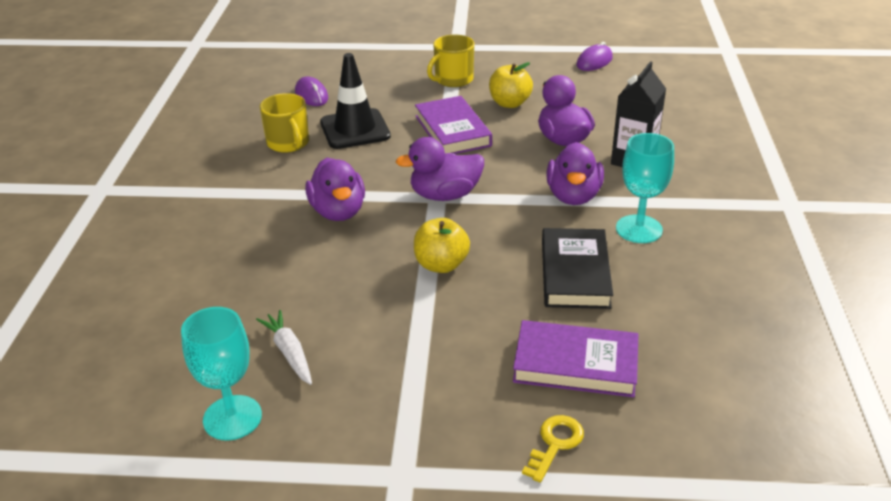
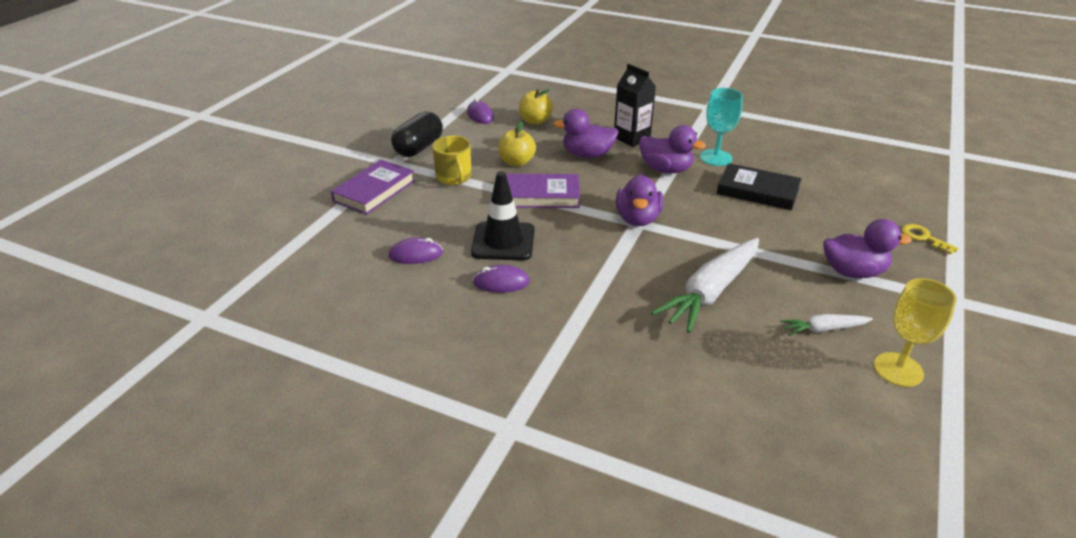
camera: 70 degrees left, 0 degrees up
(232, 418) = (898, 369): turquoise goblet -> yellow goblet
(288, 143) = (501, 282): yellow mug -> purple mouse
(327, 263) = (711, 292): none -> white carrot
(338, 212) = (636, 273): purple duck -> purple duck (853, 272)
(441, 265) = (730, 239): yellow apple -> yellow apple (535, 121)
(495, 50) = (419, 148): none -> black capsule
(575, 364) = (851, 213): purple book -> purple book (374, 191)

